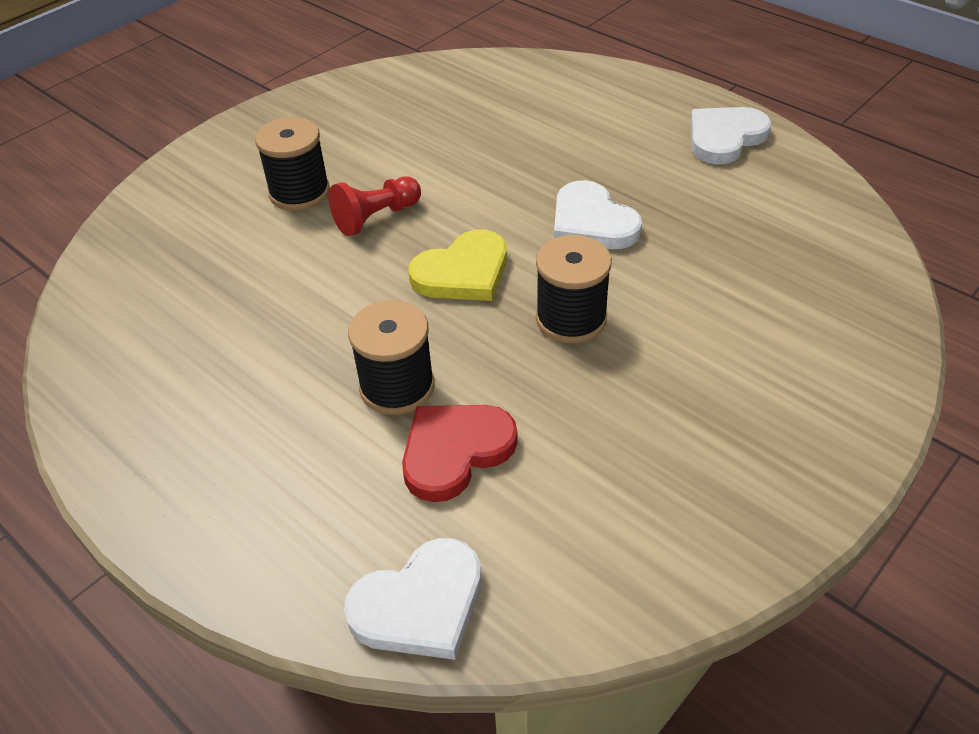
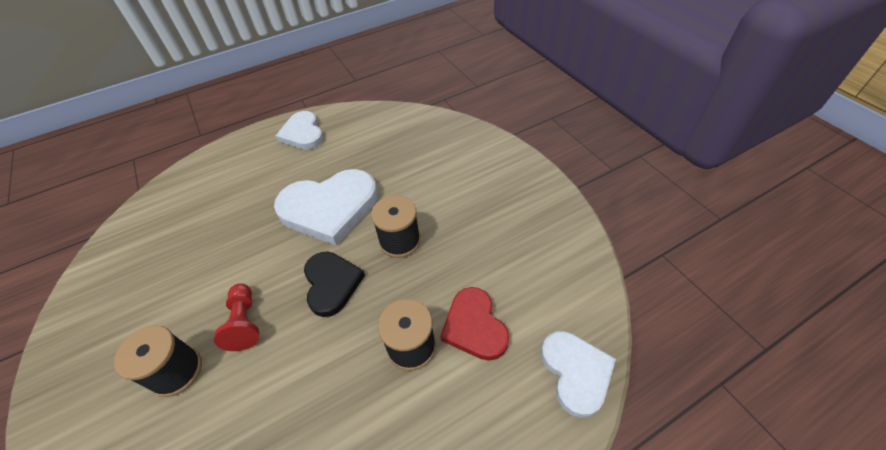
camera: 70 degrees left, 5 degrees up
(463, 272) = (331, 284): yellow heart -> black heart
(592, 222) = (329, 208): white heart -> white heart, size x1.63

